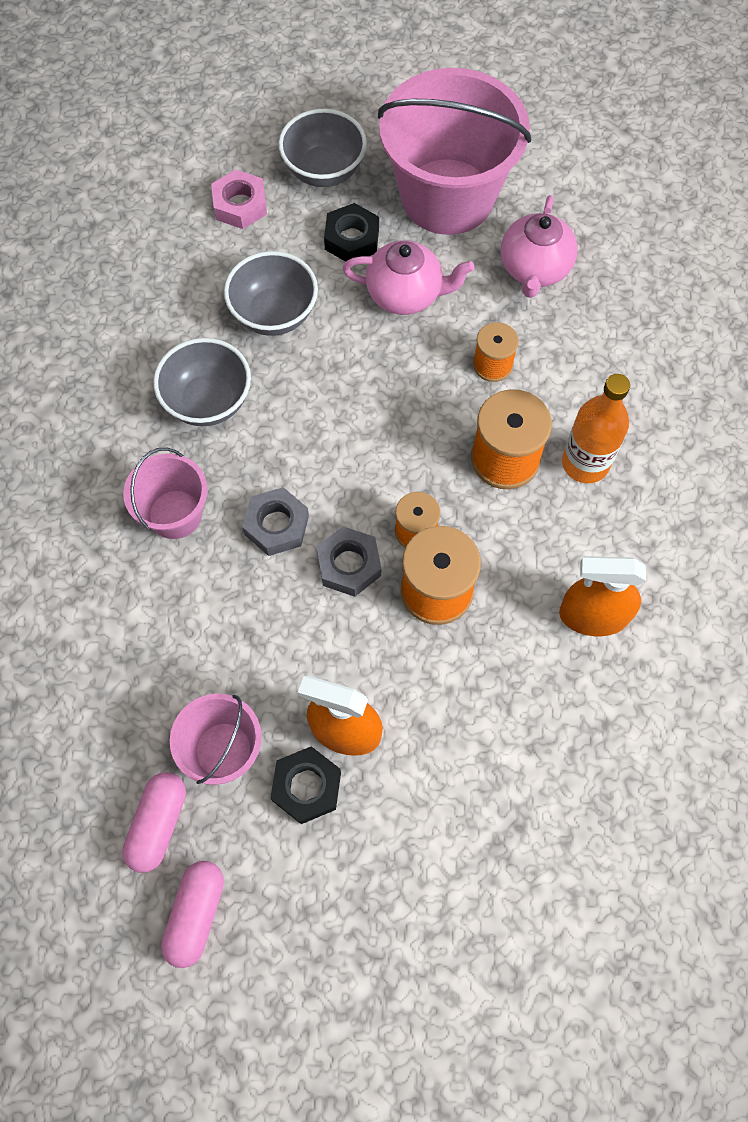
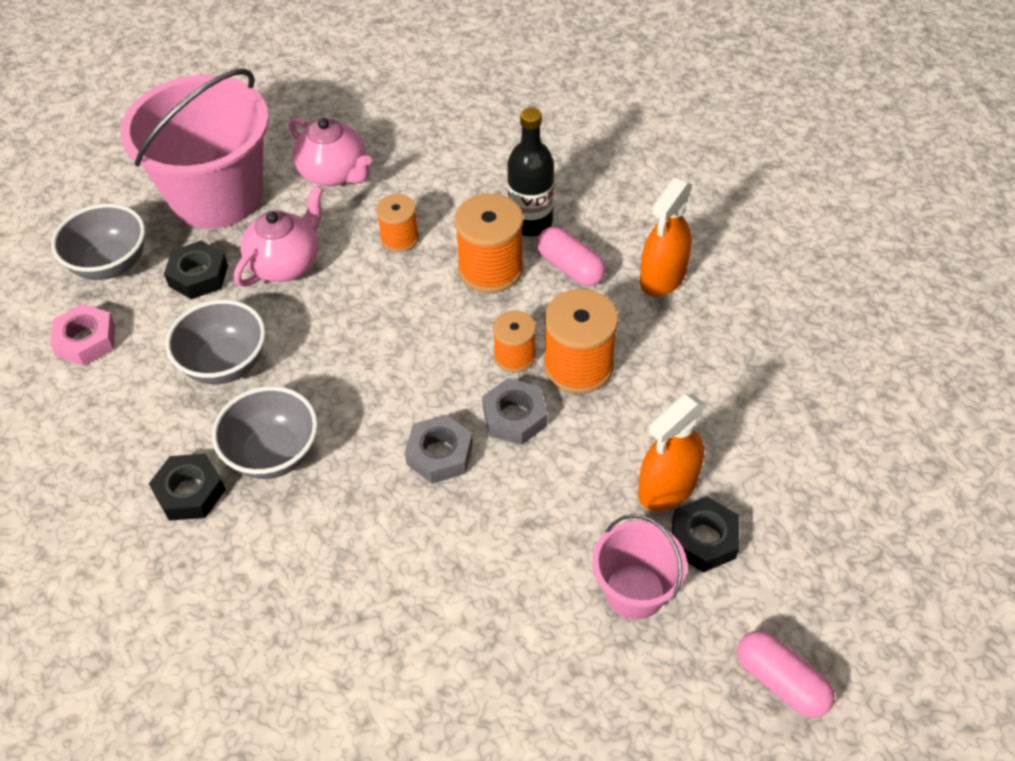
camera: 60 degrees left, 15 degrees down
(142, 365) = (190, 492): none -> black nut
(158, 824) = (678, 678): pink capsule -> pink capsule (570, 267)
(175, 514) = (371, 531): pink bucket -> none
(585, 463) = (530, 222): orange bottle -> black bottle

